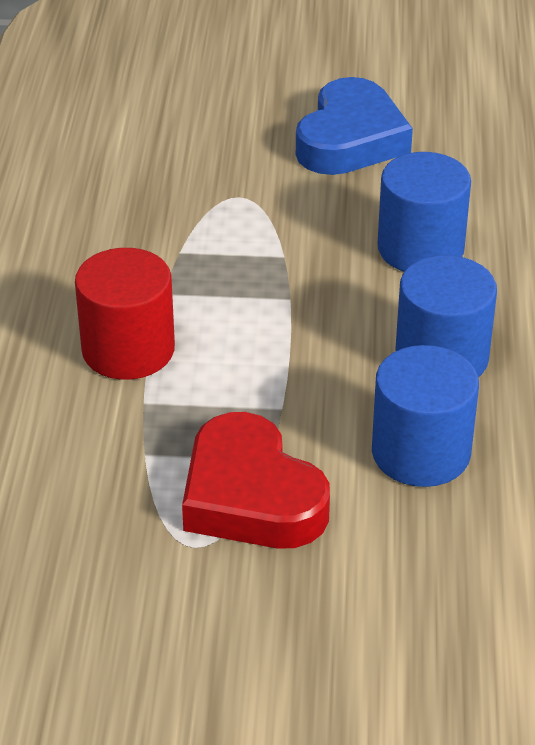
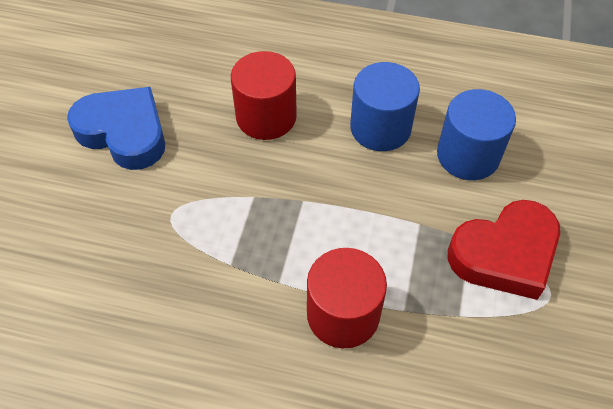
camera: 80 degrees left, 15 degrees up
(420, 248) = (266, 117): blue cylinder -> red cylinder

